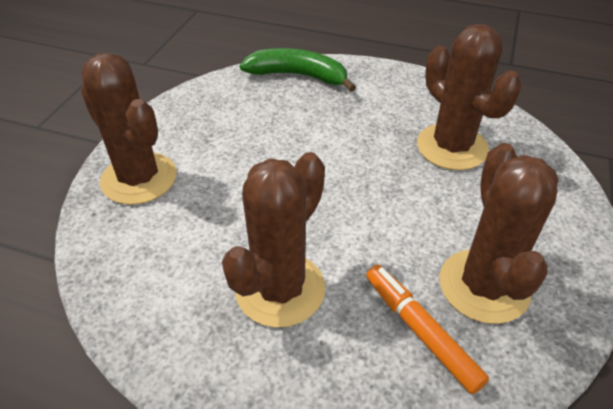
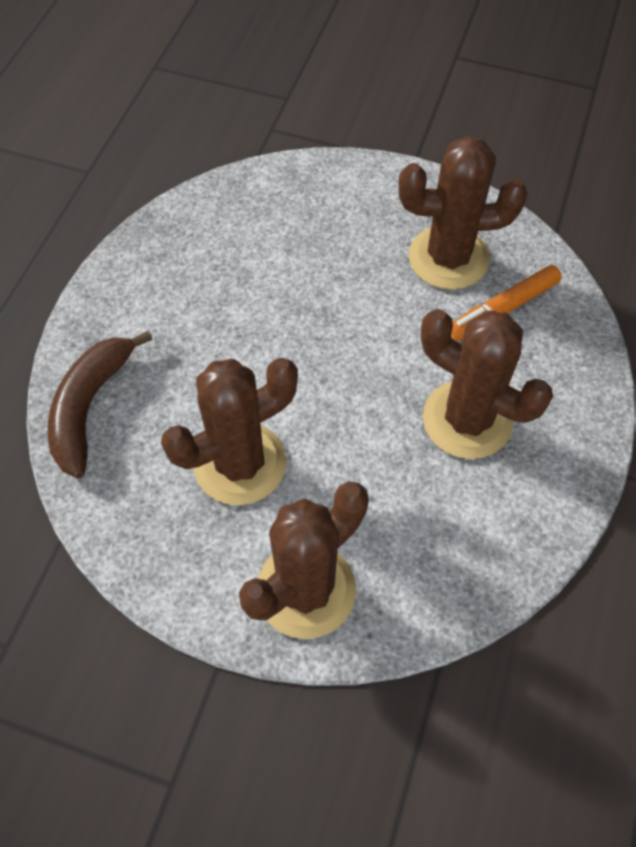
camera: 90 degrees left, 15 degrees up
(298, 76) = (90, 407): green banana -> brown banana
(452, 147) = (256, 253): brown cactus -> brown cactus (240, 463)

